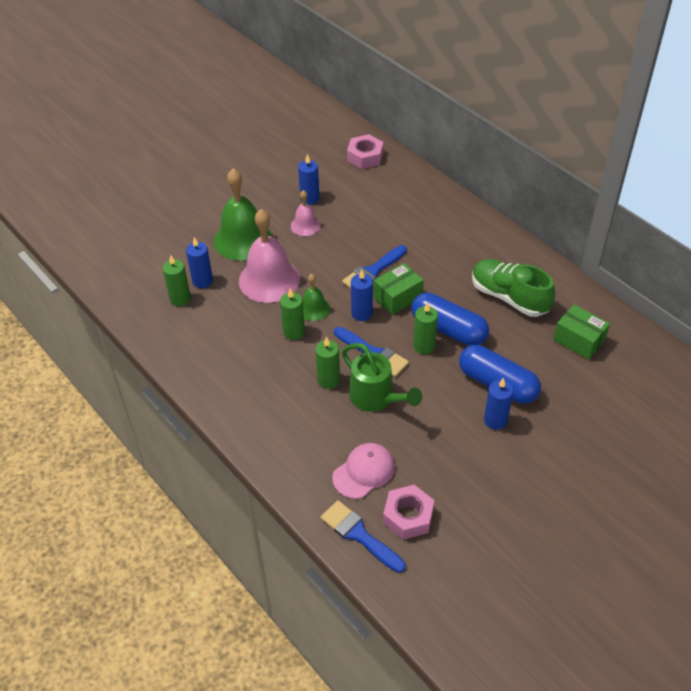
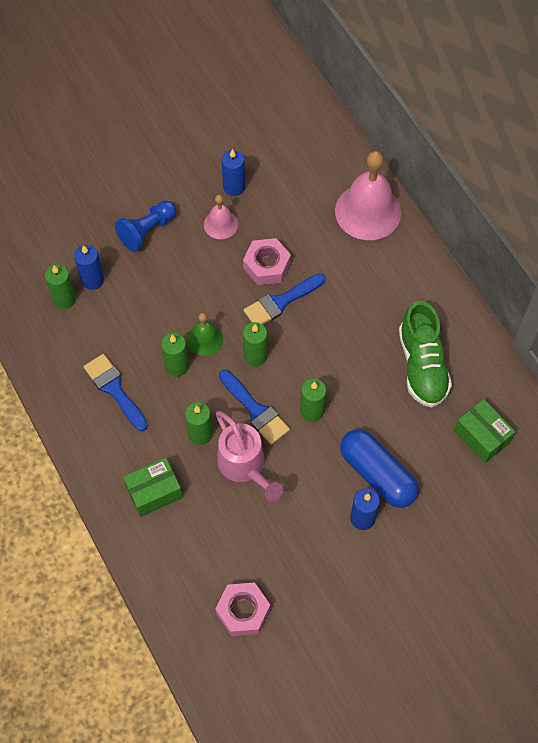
camera: 10 degrees right, 15 degrees up
(243, 239) = (147, 231): green bell -> blue pawn
(269, 280) = (165, 292): pink bell -> pink bell (368, 211)
(359, 535) = (189, 621): blue brush -> blue brush (114, 389)
(362, 313) = (255, 356): blue candle -> green candle
(364, 472) = (211, 551): pink cap -> none
(365, 157) = (311, 137): pink nut -> pink nut (267, 265)
(376, 398) = (245, 467): green watering can -> pink watering can
(397, 297) = (299, 342): green box -> green box (154, 492)
(448, 329) = (344, 395): blue capsule -> none
(509, 297) = (422, 365): green shoe -> green shoe turned 150 degrees counterclockwise

